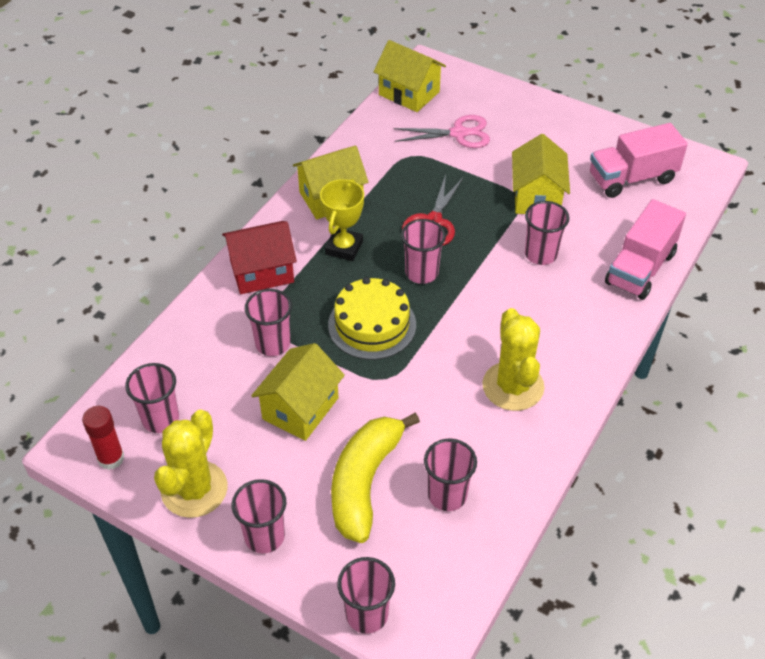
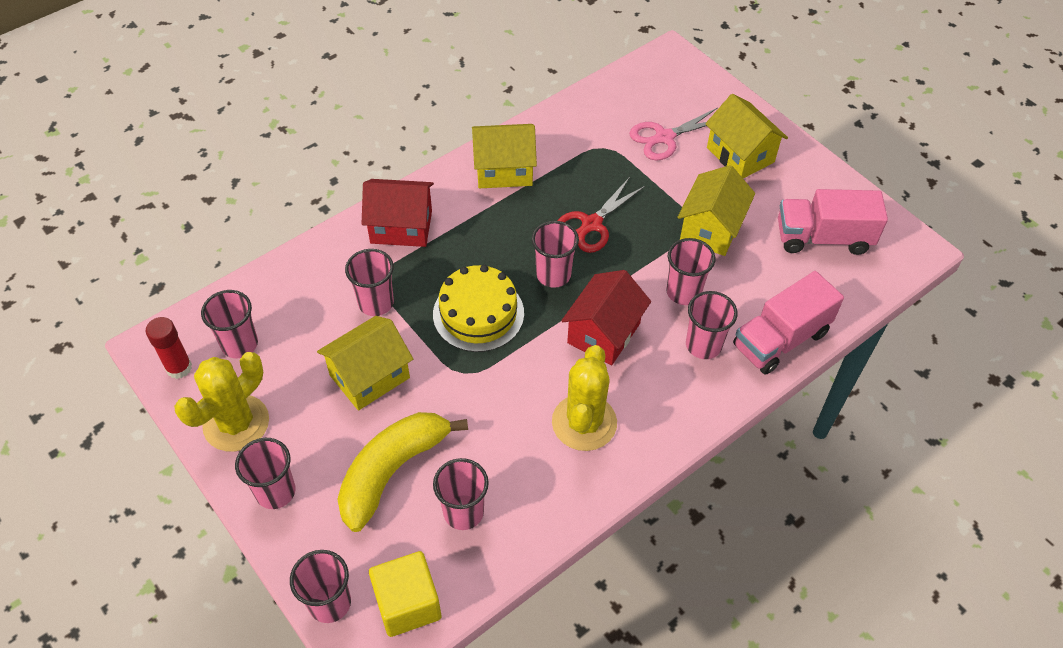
camera: 20 degrees right, 5 degrees up
(344, 248) = (491, 225): yellow trophy -> none
(409, 93) = (636, 80): yellow house -> yellow house (740, 155)
(438, 589) = (407, 604): none -> yellow cube
(458, 133) = (664, 137): pink scissors -> pink scissors turned 135 degrees clockwise
(491, 308) = (603, 333): none -> red house
(580, 292) = (703, 345): none -> pink cup

